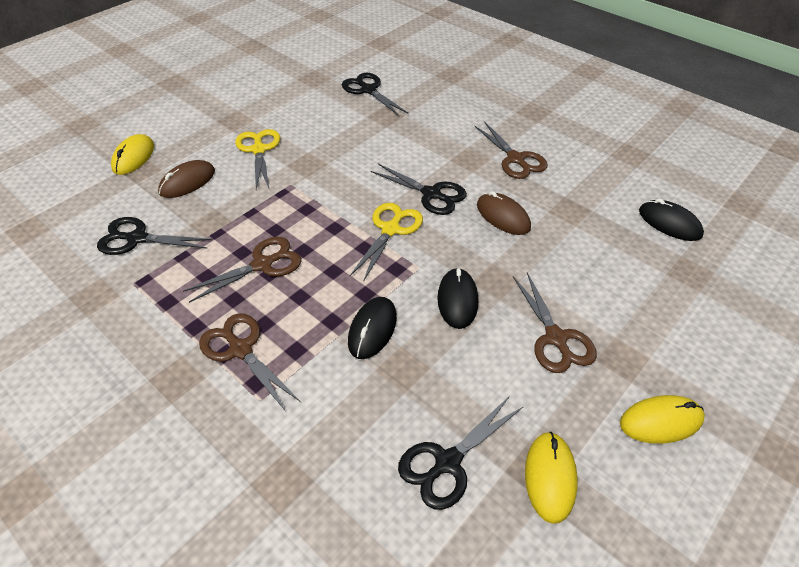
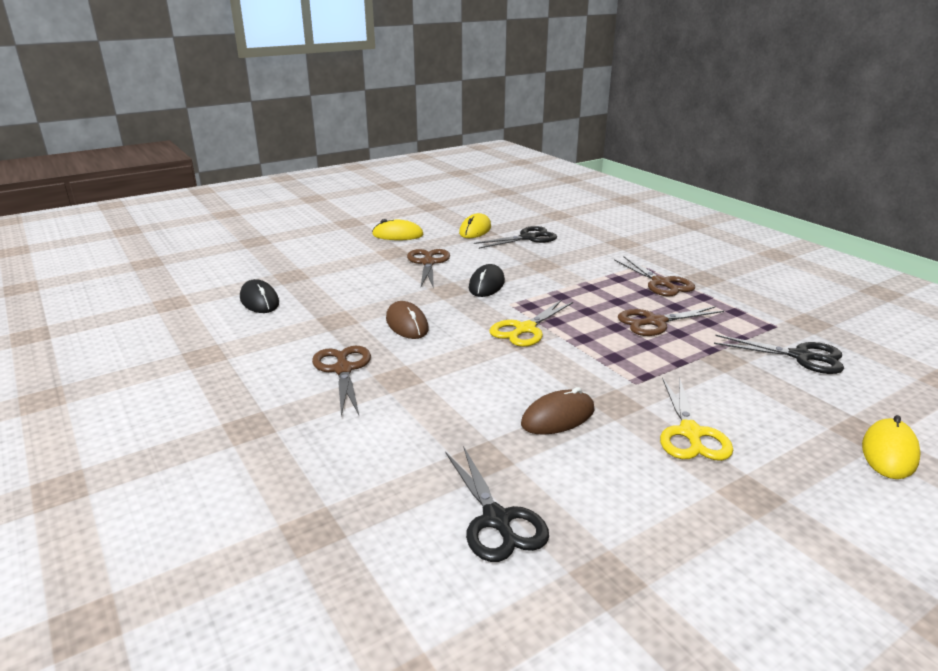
camera: 165 degrees left, 20 degrees down
(187, 182) = (777, 405): brown mouse -> brown mouse (558, 417)
(372, 329) = (559, 280): black mouse -> none
(431, 194) = (468, 350): black scissors -> none

